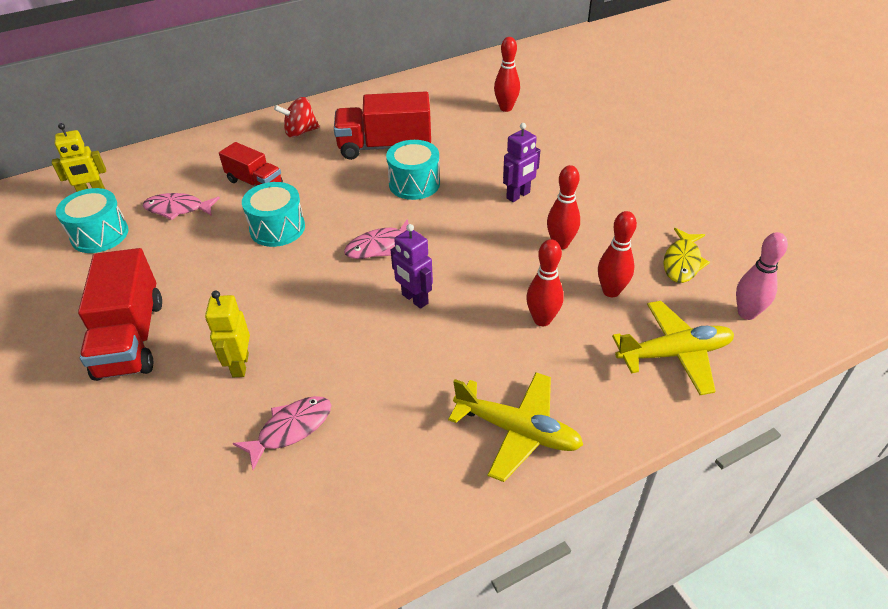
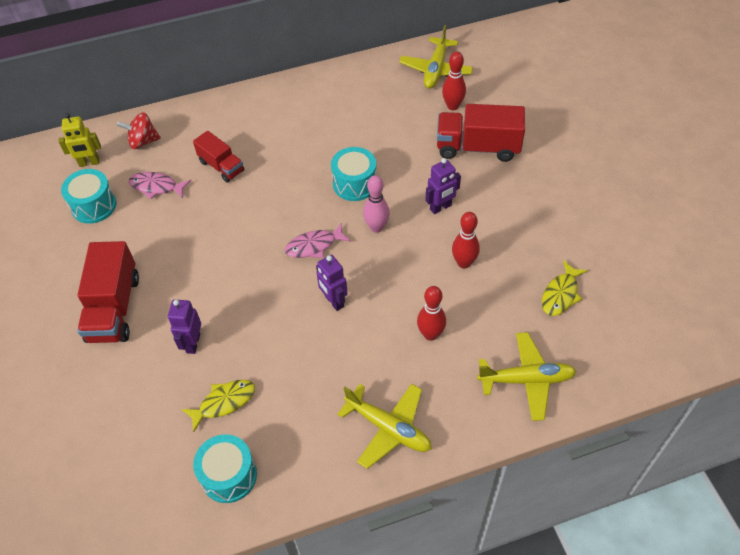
camera: 10 degrees right, 10 degrees up
(240, 365) = (193, 343): yellow robot -> purple robot
(277, 228) = (235, 217): turquoise drum -> turquoise drum (229, 475)
(291, 429) = (224, 402): pink fish -> yellow fish
(300, 132) = (266, 114): red spinning top -> red spinning top (143, 141)
(385, 147) = (336, 139): red truck -> red truck (478, 147)
(479, 81) = (436, 70): none -> yellow plane
(611, 291) = (493, 315): red bowling pin -> none
(746, 313) = (597, 351): pink bowling pin -> pink bowling pin (376, 227)

